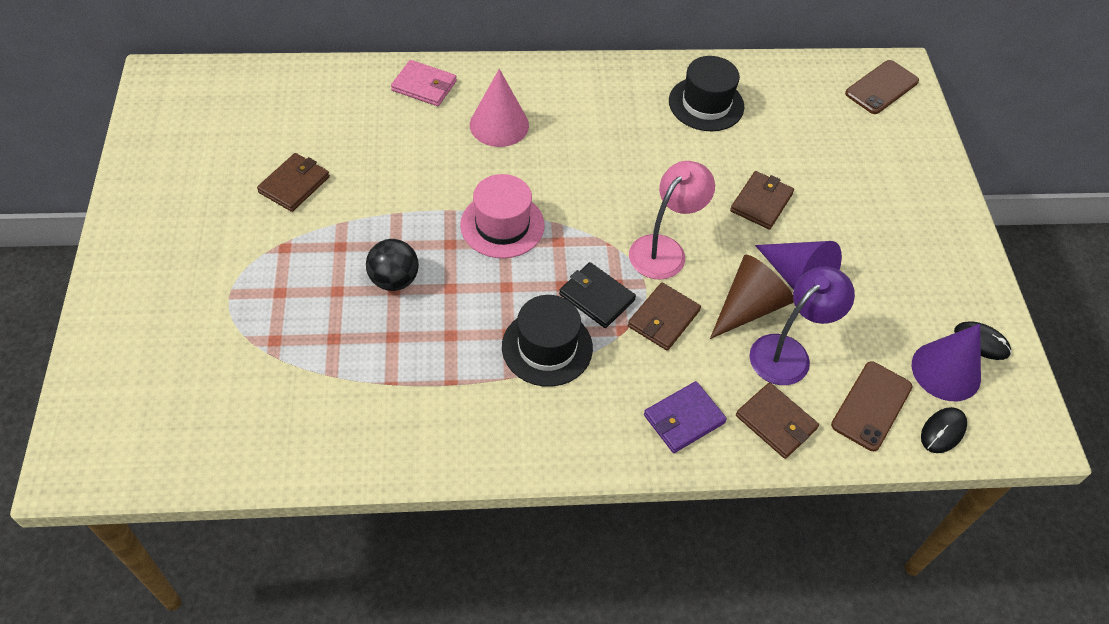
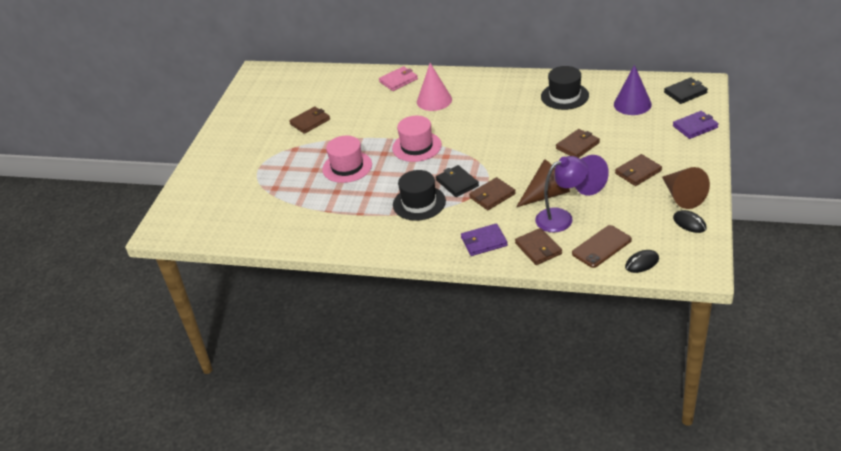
camera: 25 degrees right, 15 degrees down
(394, 280) = (347, 167): black ball -> pink hat
(424, 86) = (398, 80): pink wallet -> pink wallet turned 75 degrees counterclockwise
(664, 249) = (507, 164): pink lamp -> none
(870, 248) = (638, 172): none -> brown wallet
(881, 87) = (685, 92): brown phone -> black wallet
(919, 152) = (695, 127): none -> purple wallet
(946, 371) = (658, 235): purple cone -> purple cone (632, 104)
(951, 289) = (682, 196): none -> brown cone

